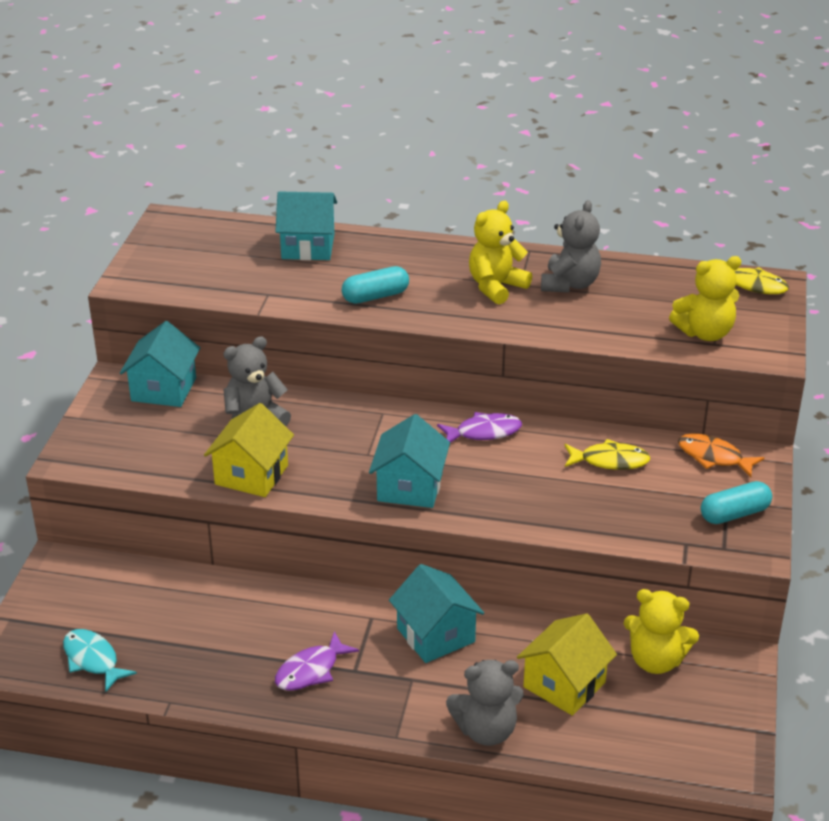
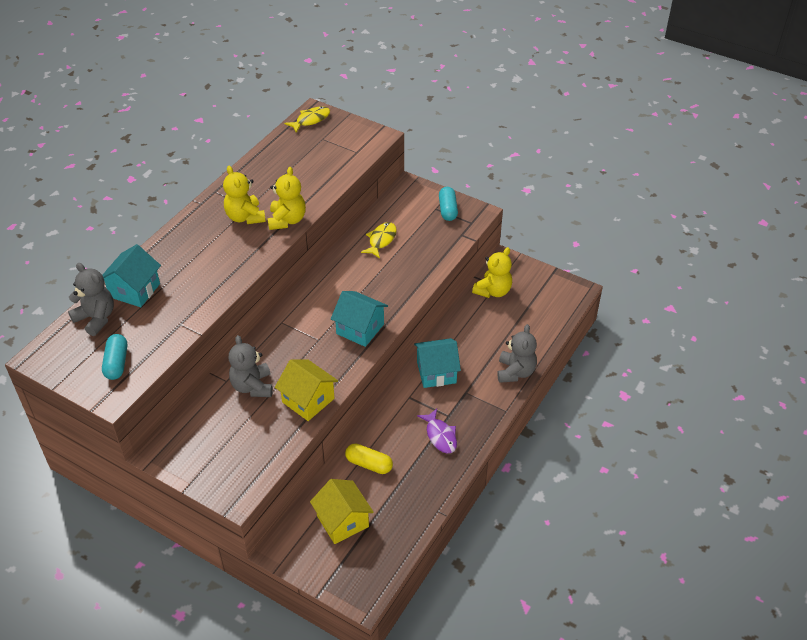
camera: 70 degrees left, 10 degrees up
(93, 660) = (384, 545): turquoise fish -> none
(163, 389) = (187, 428): turquoise house -> none
(227, 608) = (369, 464): none -> yellow capsule
(375, 296) = (219, 273): turquoise capsule -> turquoise capsule (116, 363)
(484, 432) = (327, 282): purple fish -> none
(564, 684) = (495, 331): yellow house -> yellow house (342, 521)
(569, 284) = (263, 186): grey teddy bear -> grey teddy bear (96, 318)
(705, 333) = (345, 152): yellow teddy bear -> yellow teddy bear (287, 220)
(714, 457) = (399, 201): orange fish -> none

